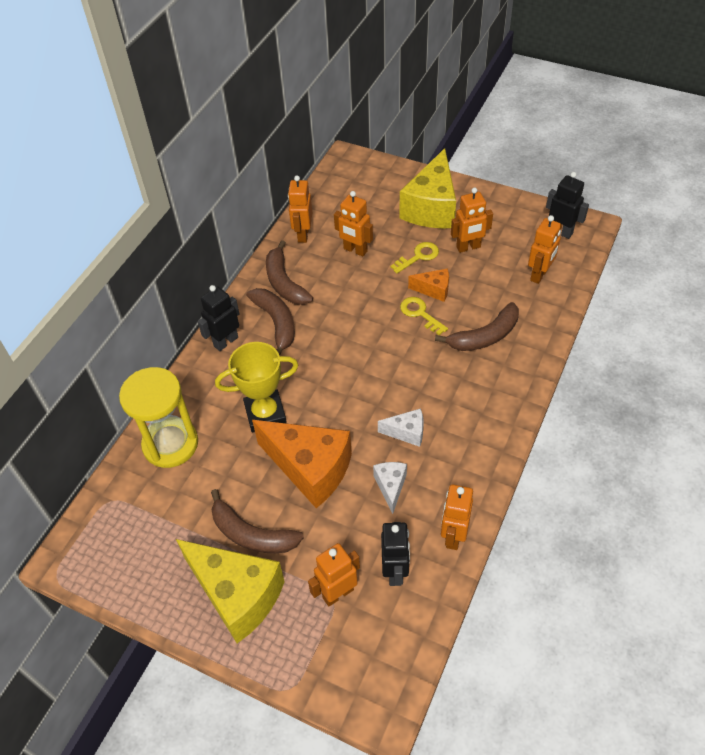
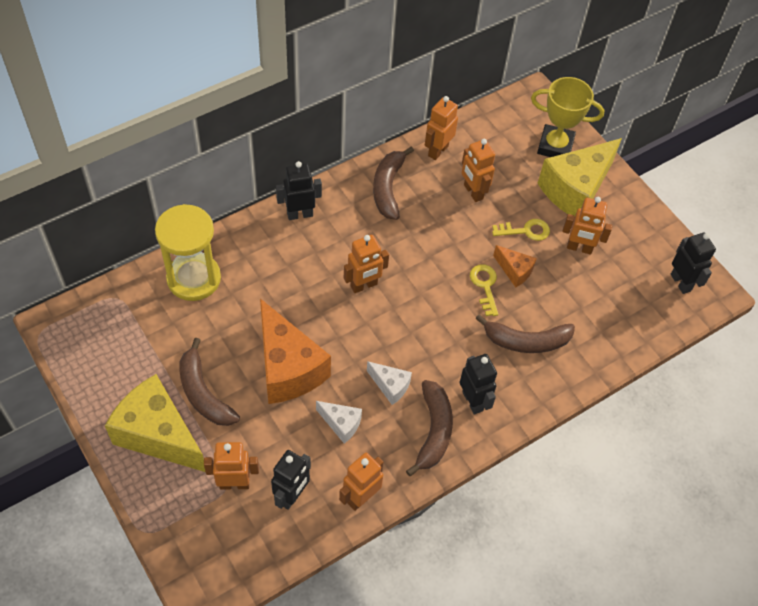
camera: 25 degrees right, 5 degrees up
(237, 595) = (158, 435): yellow cheese -> yellow cheese turned 150 degrees clockwise
(265, 414) = (286, 298): yellow trophy -> yellow trophy (555, 146)
(276, 323) = (354, 222): brown banana -> brown banana (433, 431)
(390, 487) = (341, 424): white cheese -> white cheese turned 90 degrees clockwise
(481, 405) = (473, 401): none -> black robot
(539, 275) = (625, 313): orange robot -> orange robot (364, 285)

